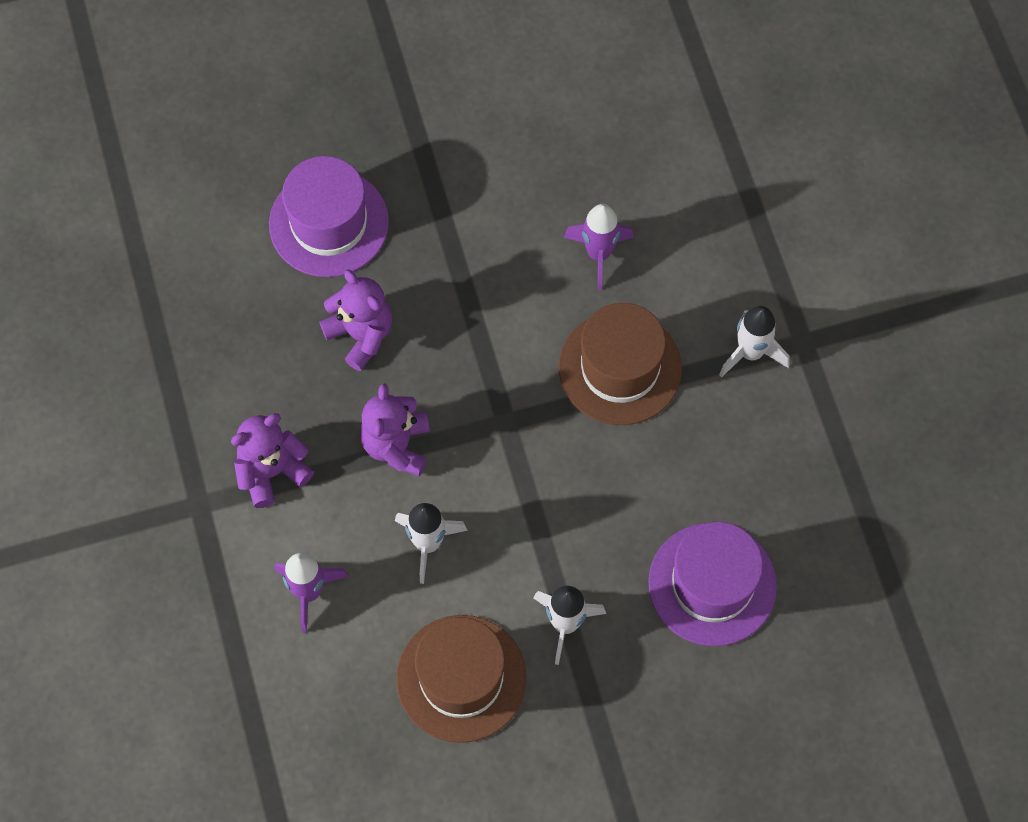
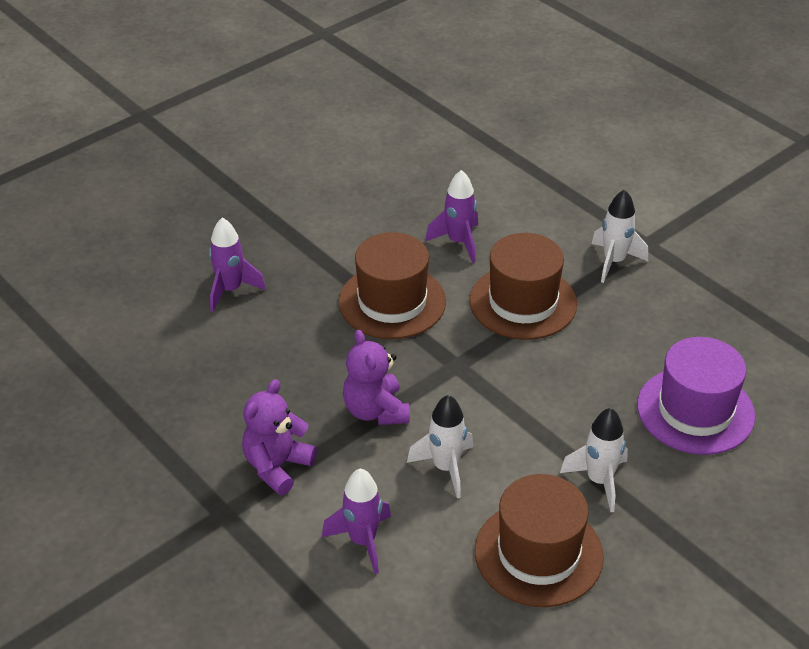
camera: 25 degrees left, 25 degrees down
(329, 223) = (230, 290): purple hat -> purple rocket
(361, 335) = (300, 350): purple teddy bear -> none
(485, 309) = (392, 302): none -> brown hat

